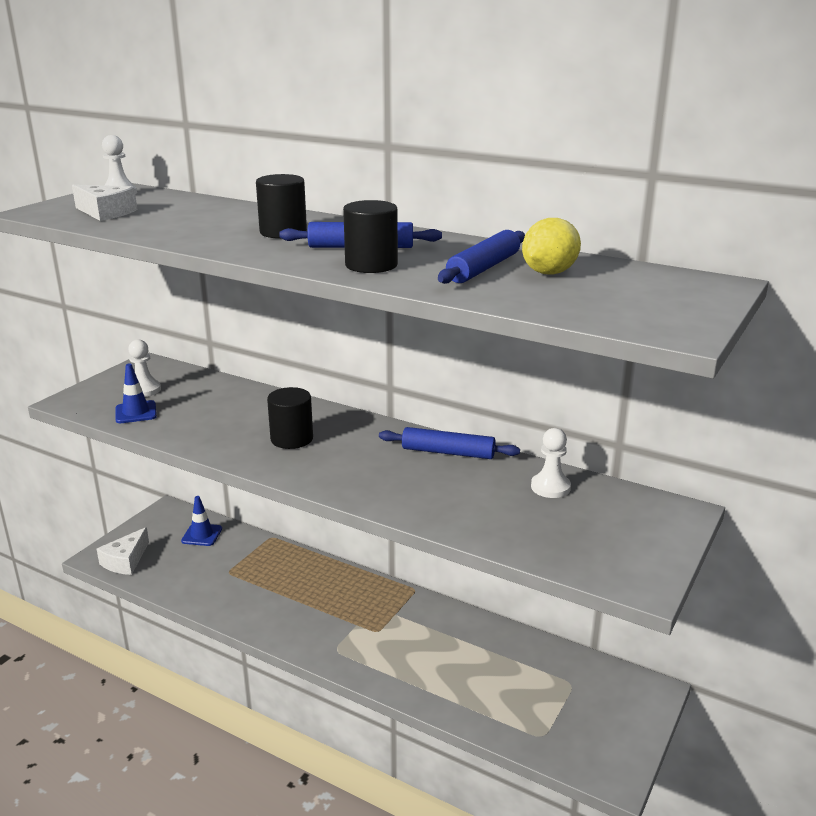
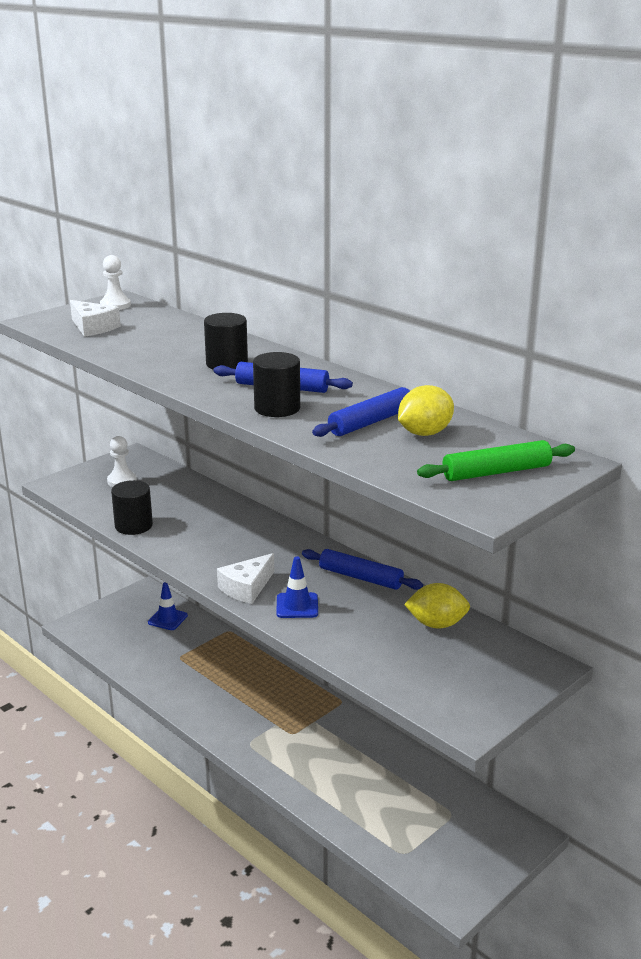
camera: 15 degrees right, 0 degrees up
(125, 561) = (95, 632): white cheese -> white cheese (247, 588)
(136, 412) = (107, 502): blue traffic cone -> blue traffic cone (297, 606)
(292, 439) = (228, 545): black cylinder -> black cylinder (133, 526)
(550, 487) = (436, 624): white pawn -> yellow lemon
(656, 299) = (496, 472): none -> green rolling pin

